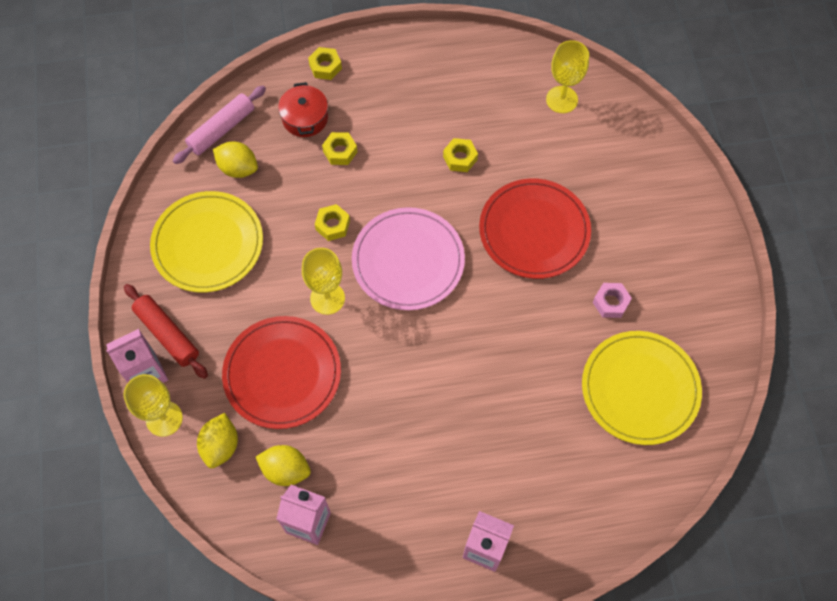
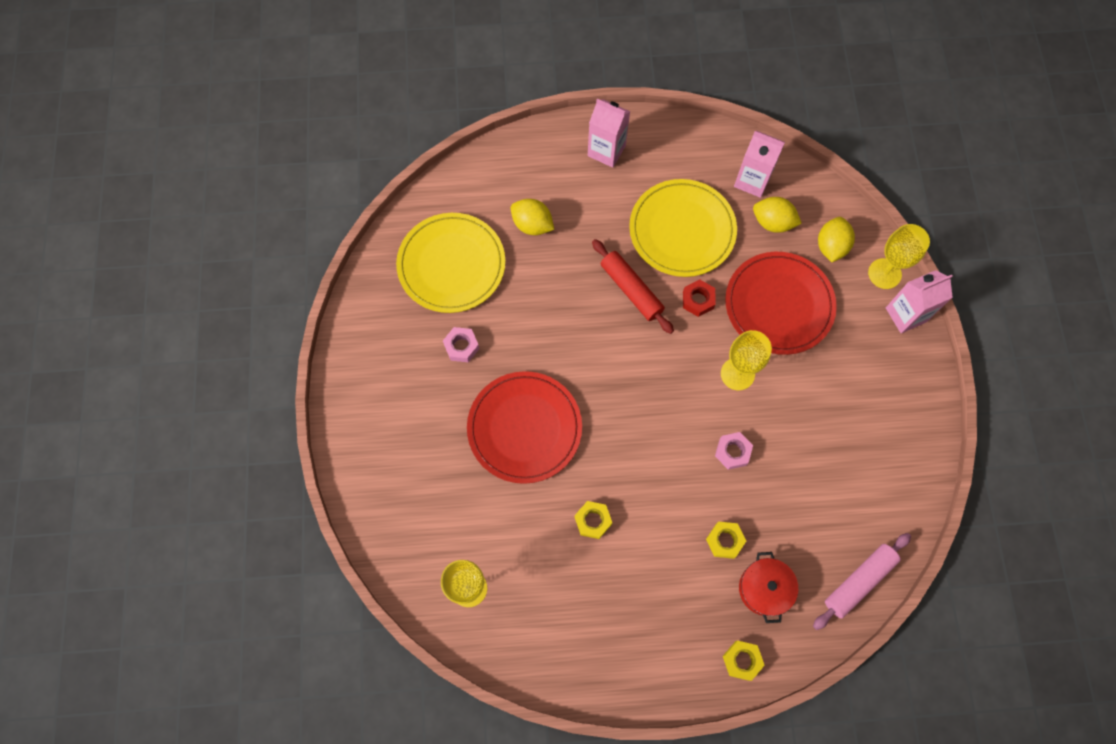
camera: 175 degrees left, 5 degrees up
(167, 334) = (891, 351): red rolling pin -> red rolling pin (631, 290)
(208, 244) = (861, 442): yellow plate -> yellow plate (682, 230)
(238, 168) = (836, 529): yellow lemon -> yellow lemon (532, 225)
(332, 225) = (732, 452): yellow nut -> pink nut
(369, 371) = (698, 300): none -> red nut
(408, 261) = (656, 406): pink plate -> none

